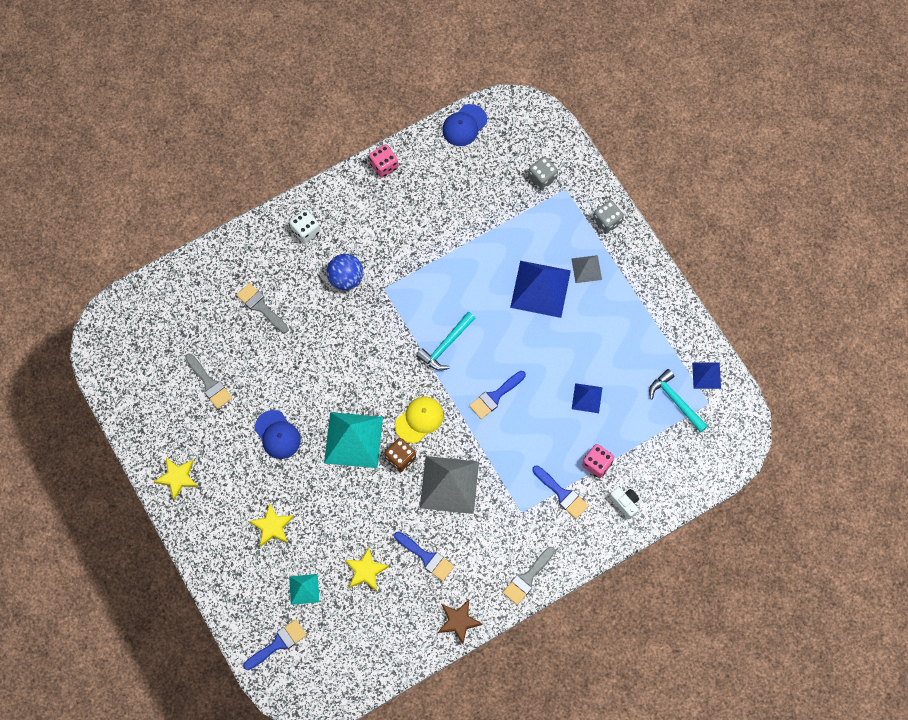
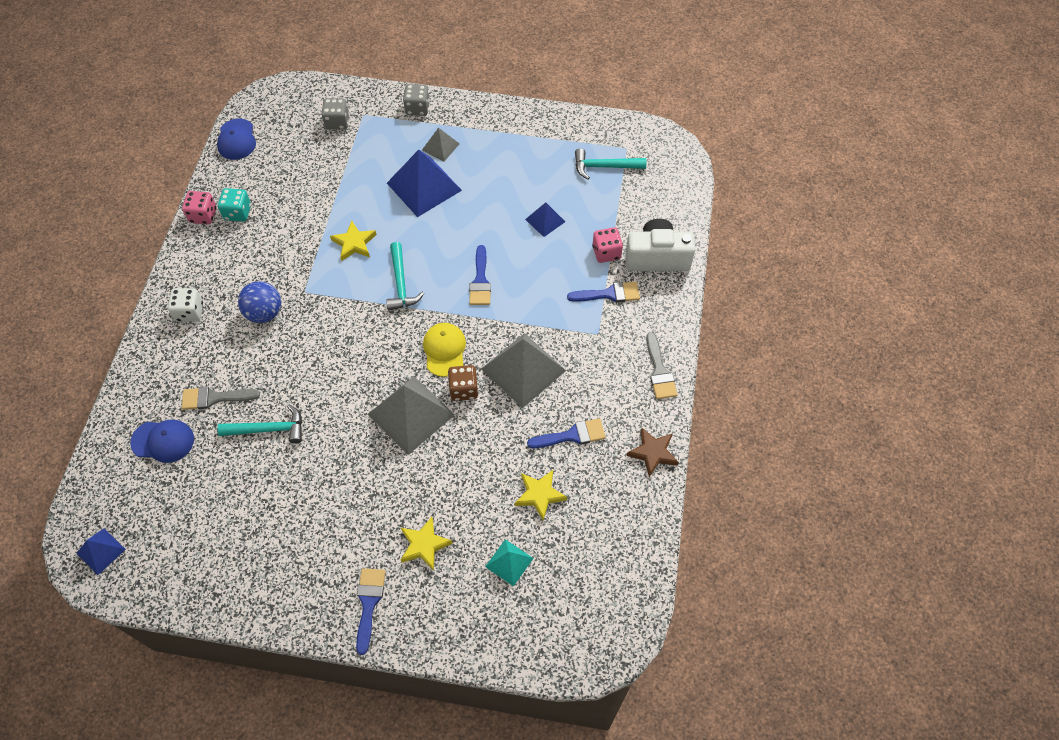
camera: 50 degrees left, 10 degrees down
(177, 478) = (294, 596): yellow star -> yellow star (354, 243)
(209, 384) = (237, 496): grey brush -> none
(268, 360) = (269, 429): none -> turquoise hammer
(277, 435) = (343, 474): blue cap -> blue cap (163, 441)
(278, 643) = (541, 627): blue brush -> blue brush (369, 603)
(353, 440) = (411, 414): turquoise pyramid -> grey pyramid
(406, 186) = (238, 213): none -> turquoise dice
(624, 503) = (657, 257): white camera -> white camera, size x1.97
(706, 375) = (603, 134): blue pyramid -> blue pyramid (101, 551)

